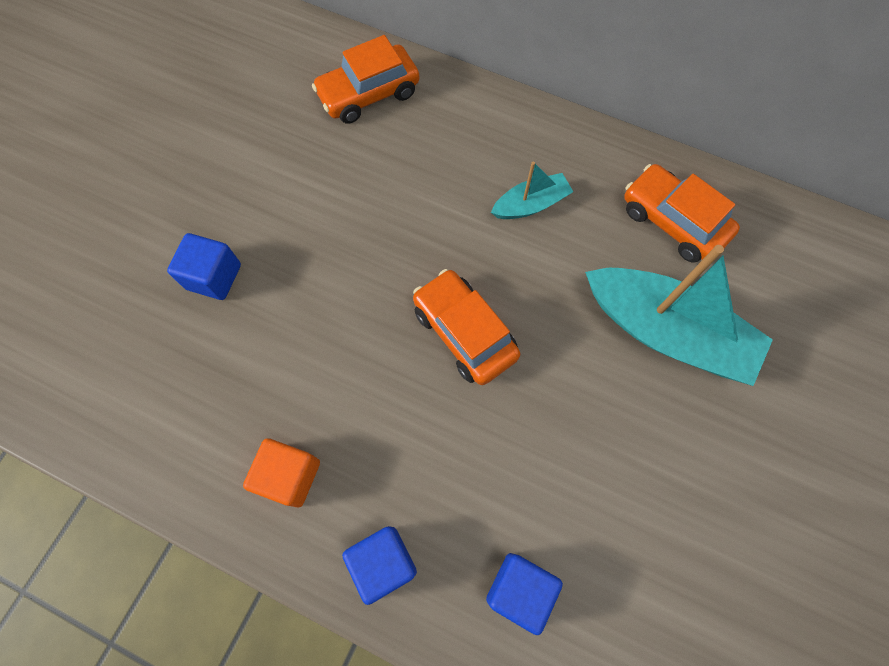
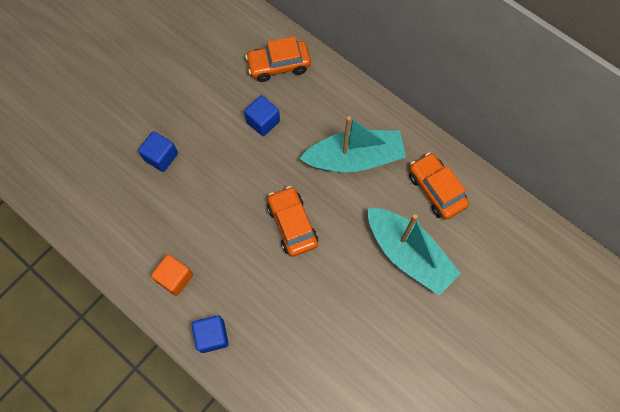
camera: 15 degrees right, 0 degrees up
(519, 589) = (280, 369): blue cube -> blue cube (263, 122)
(530, 204) = (354, 158): turquoise boat -> turquoise boat, size x1.99

